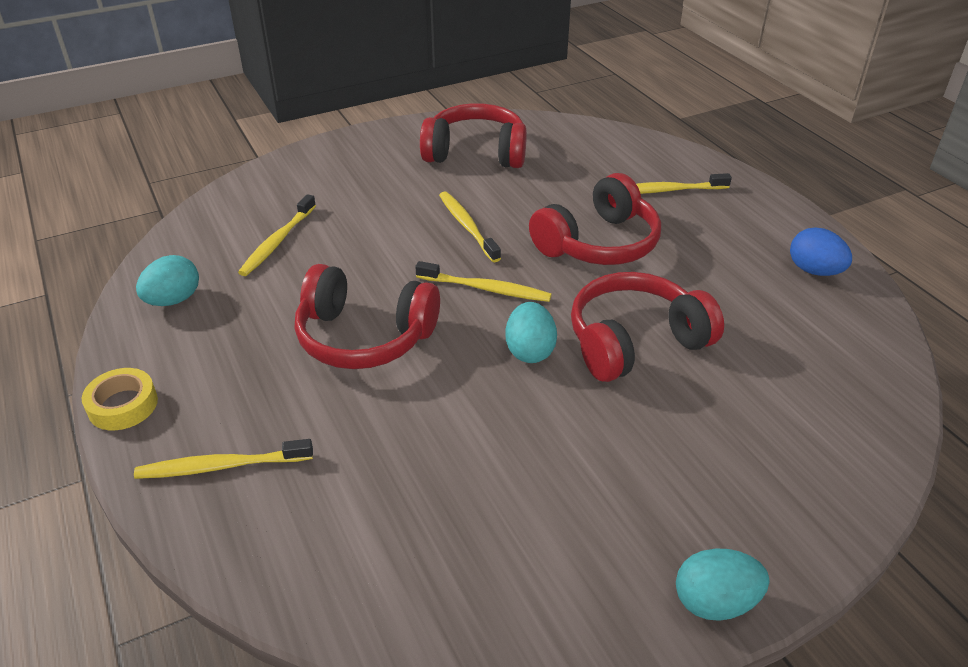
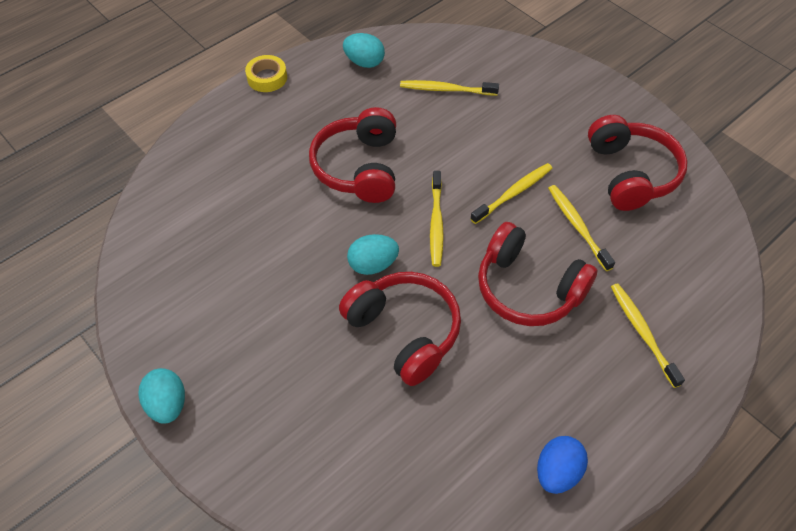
camera: 75 degrees right, 15 degrees up
(220, 466) = (230, 136): yellow toothbrush -> yellow toothbrush (577, 226)

